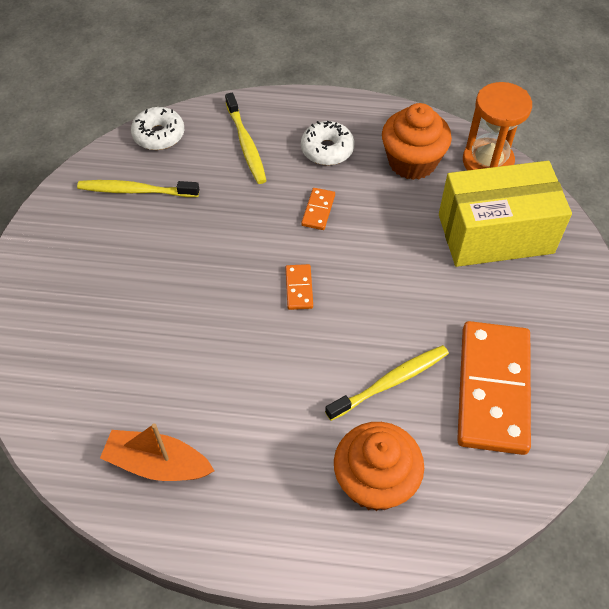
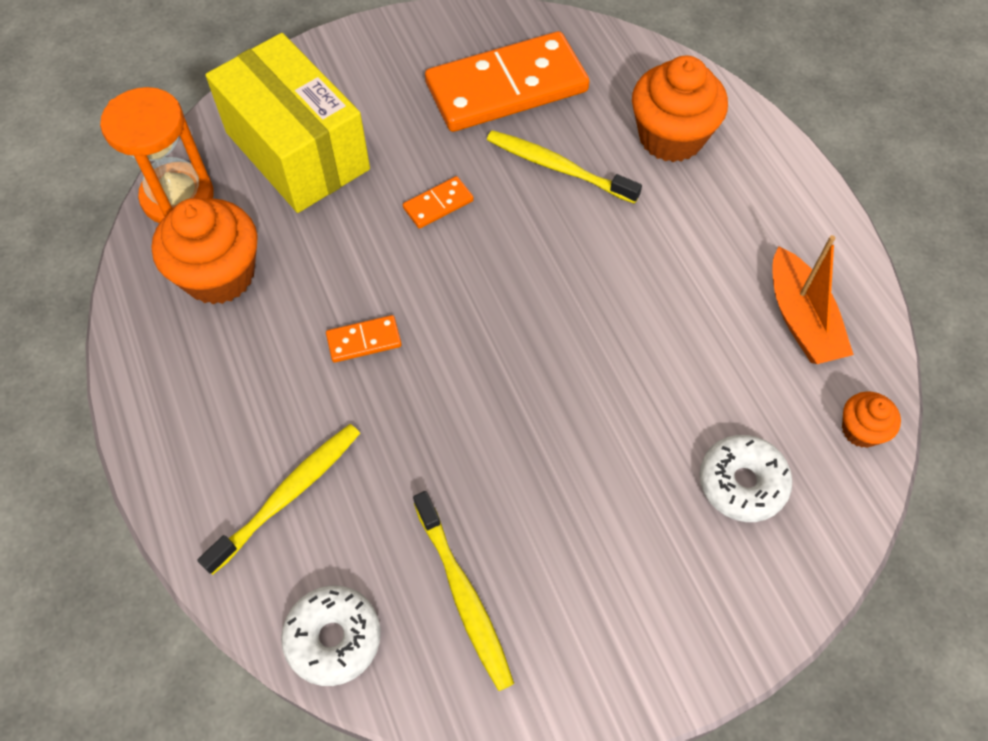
camera: 120 degrees left, 5 degrees up
(58, 443) = (861, 430): none -> orange cupcake
(299, 288) = (497, 302): orange domino -> orange domino (438, 204)
(327, 150) = (245, 383): white donut -> white donut (742, 483)

